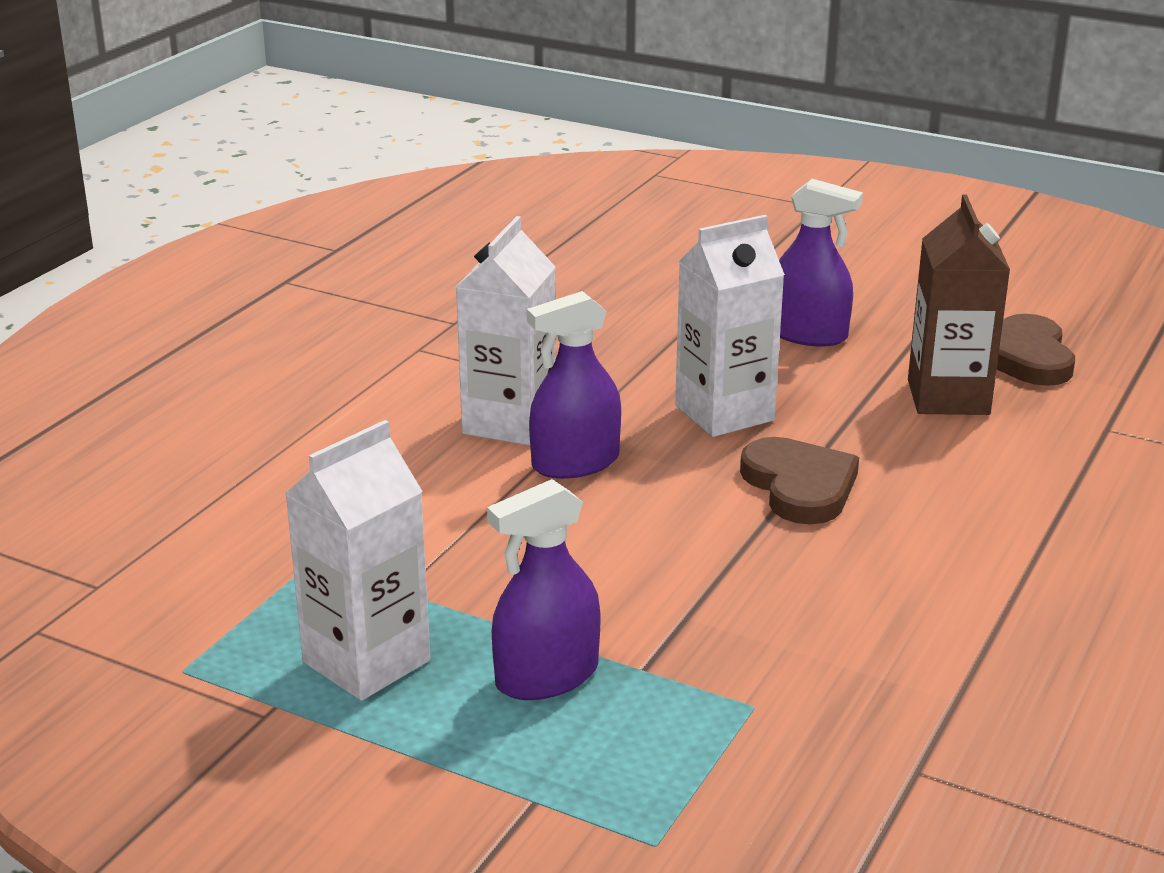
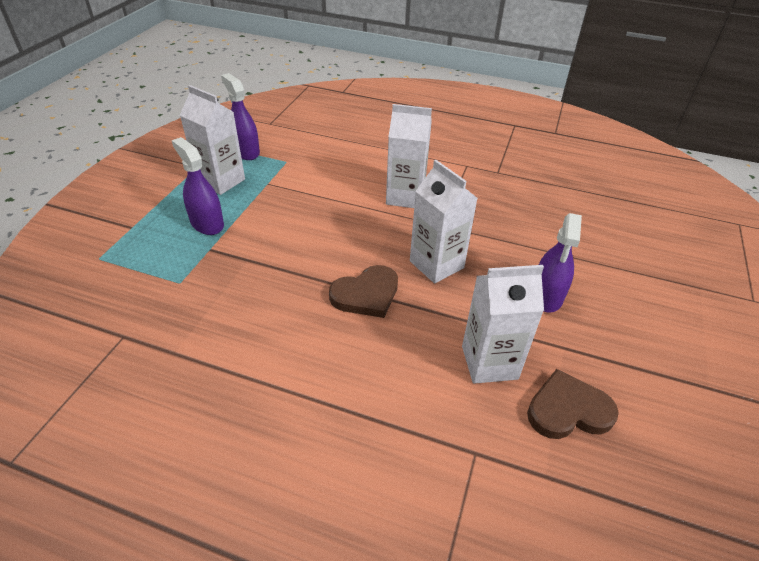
camera: 80 degrees right, 15 degrees up
(575, 463) = (373, 218): purple spray bottle -> purple spray bottle (246, 151)
(948, 397) = (489, 362): brown carton -> white carton

